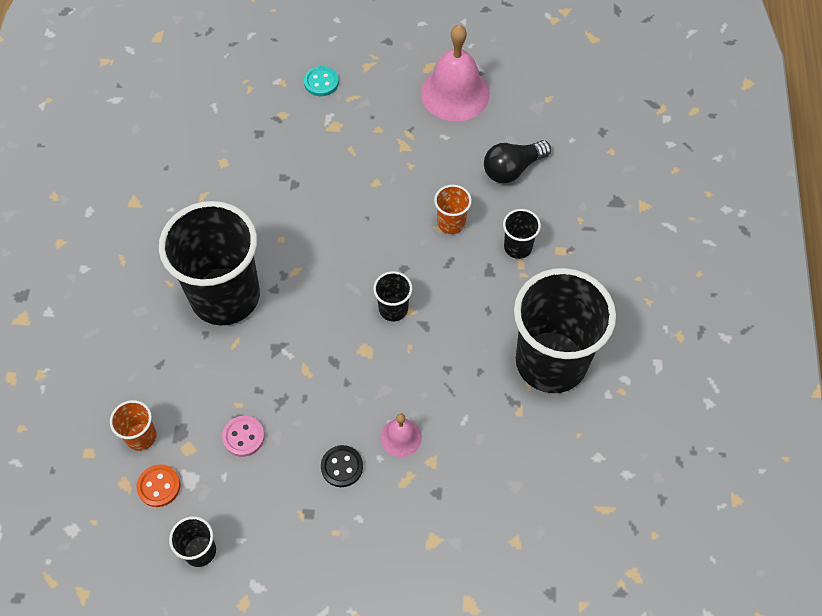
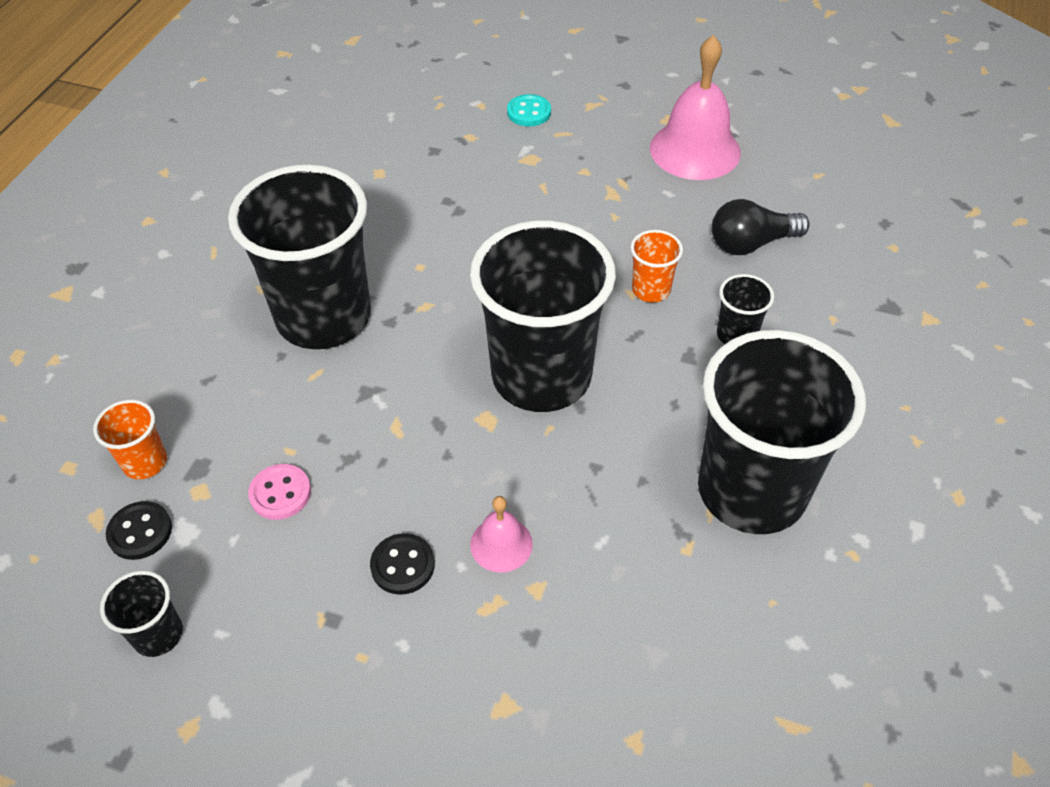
camera: 15 degrees right, 10 degrees down
(159, 486) = (140, 532): orange button -> black button
(393, 309) = (541, 376): black cup -> black cup, size x2.40

